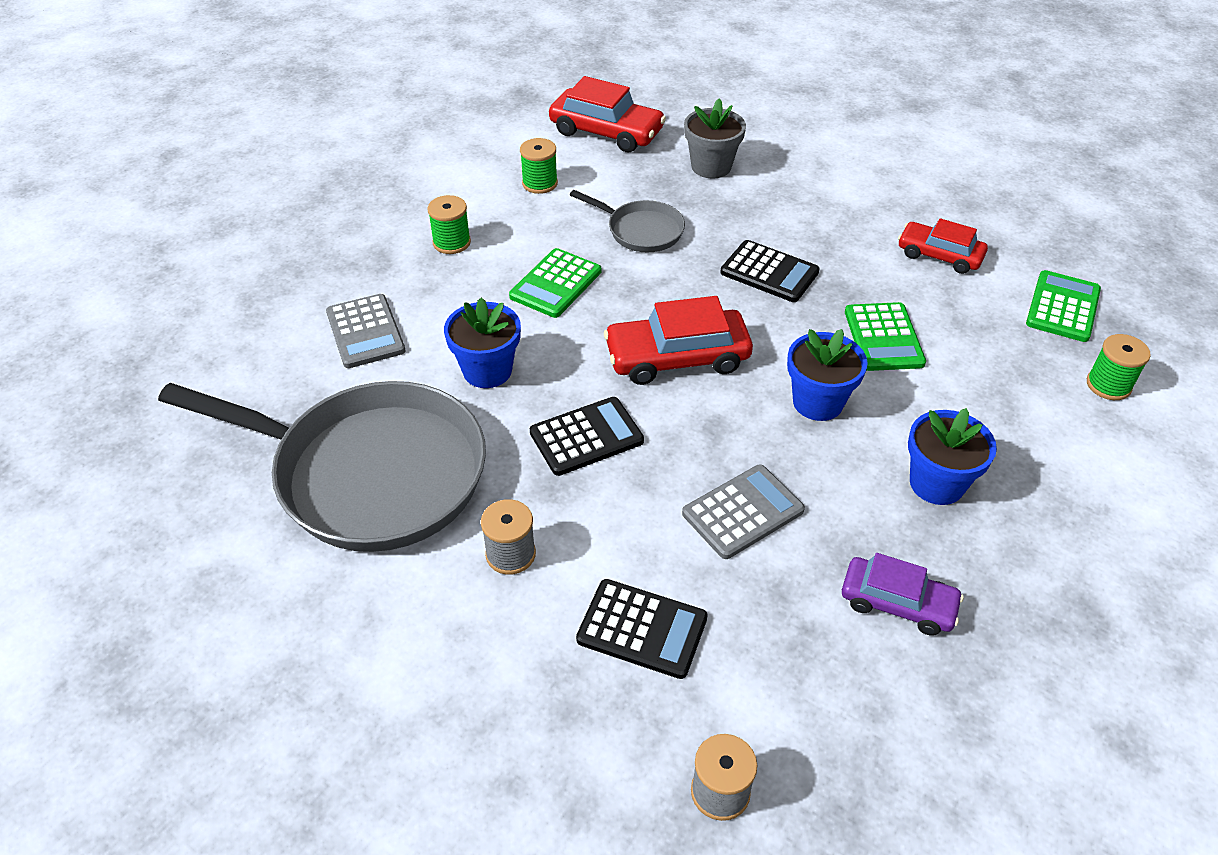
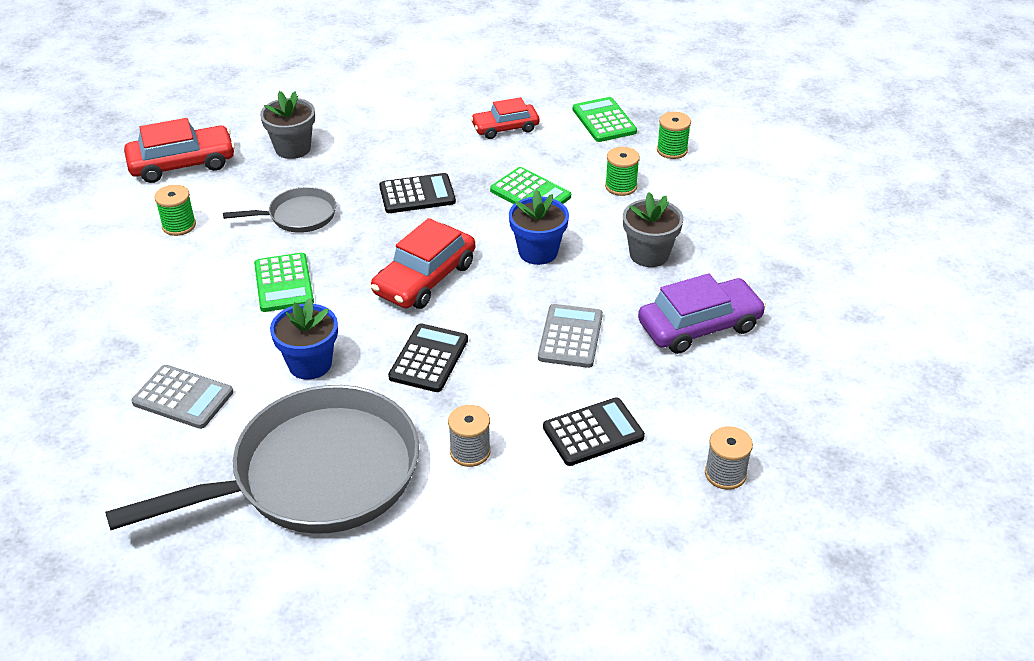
camera: 45 degrees left, 5 degrees down
(451, 242) = (165, 302): green spool -> green spool (621, 186)
(897, 603) = (699, 326): purple car -> purple car, size x1.53
(936, 483) = (649, 254): blue flower pot -> grey flower pot

